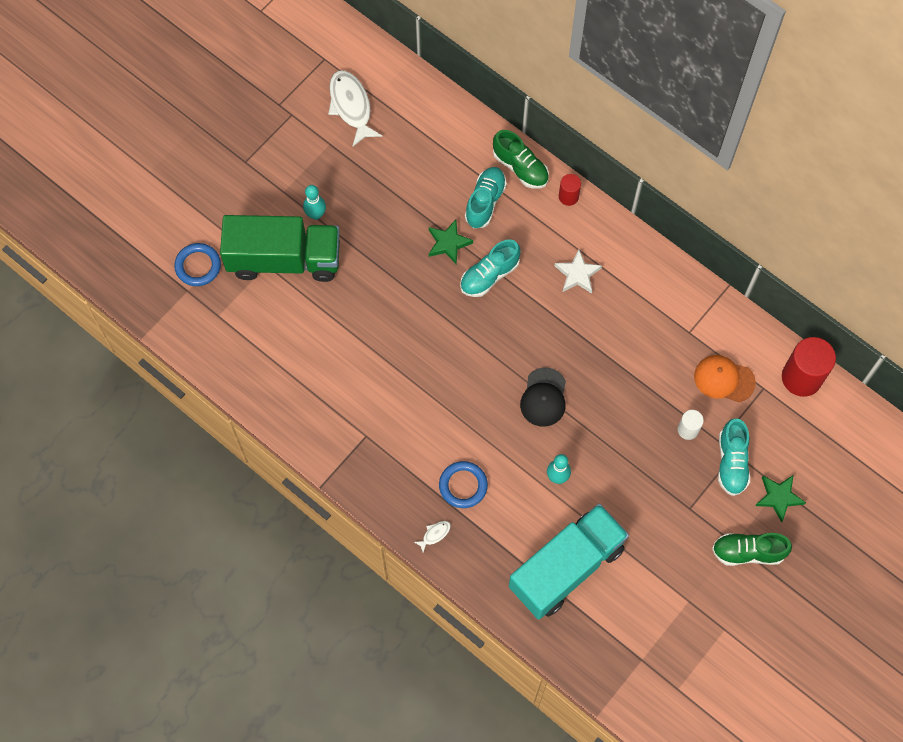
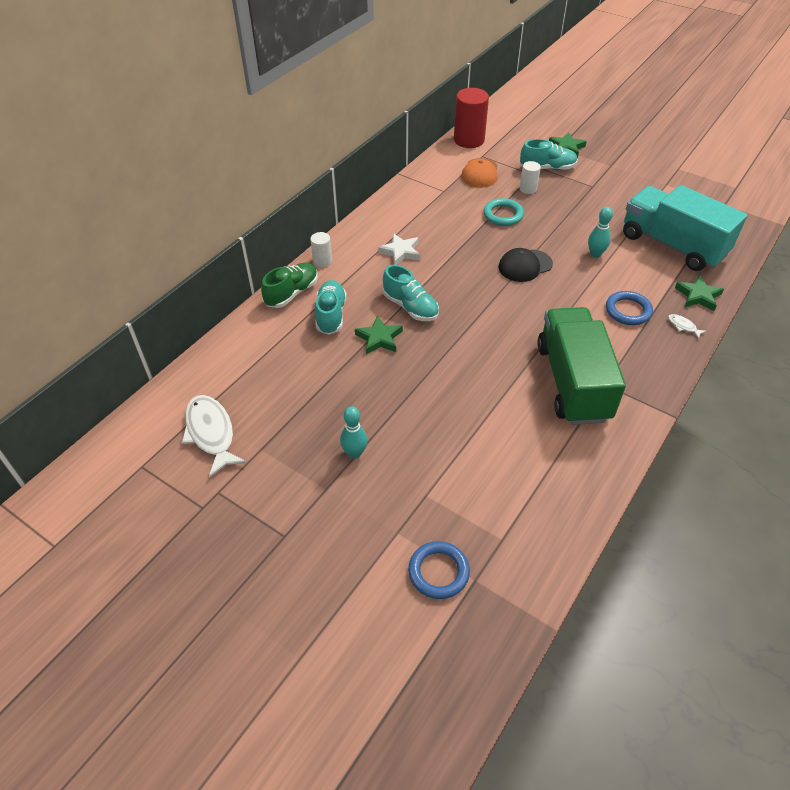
camera: 95 degrees left, 20 degrees down
(284, 259) = (416, 478): green truck -> green truck (572, 382)
(351, 106) = (211, 433): white fish -> white fish turned 90 degrees clockwise
(479, 566) = (698, 296): none -> green star
(485, 202) = (331, 315): turquoise shoe -> turquoise shoe turned 75 degrees clockwise
(544, 397) = (525, 266): black cap -> black cap turned 150 degrees clockwise
(568, 196) = (322, 261): red cylinder -> white cylinder
(637, 391) = (503, 215): none -> turquoise ring
(748, 552) = (614, 159): green shoe -> none

